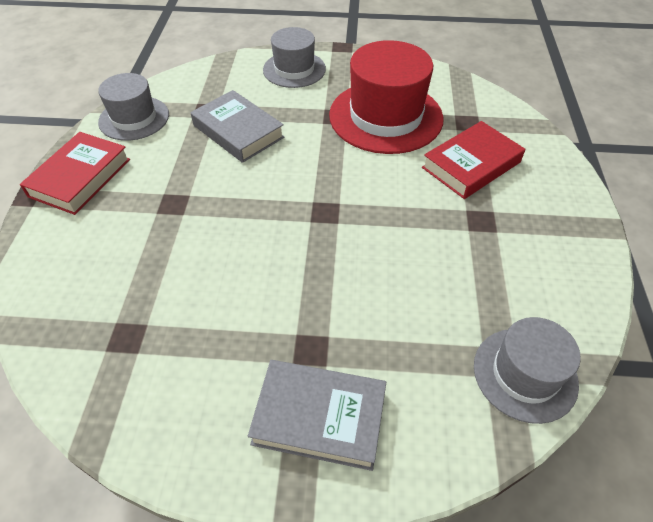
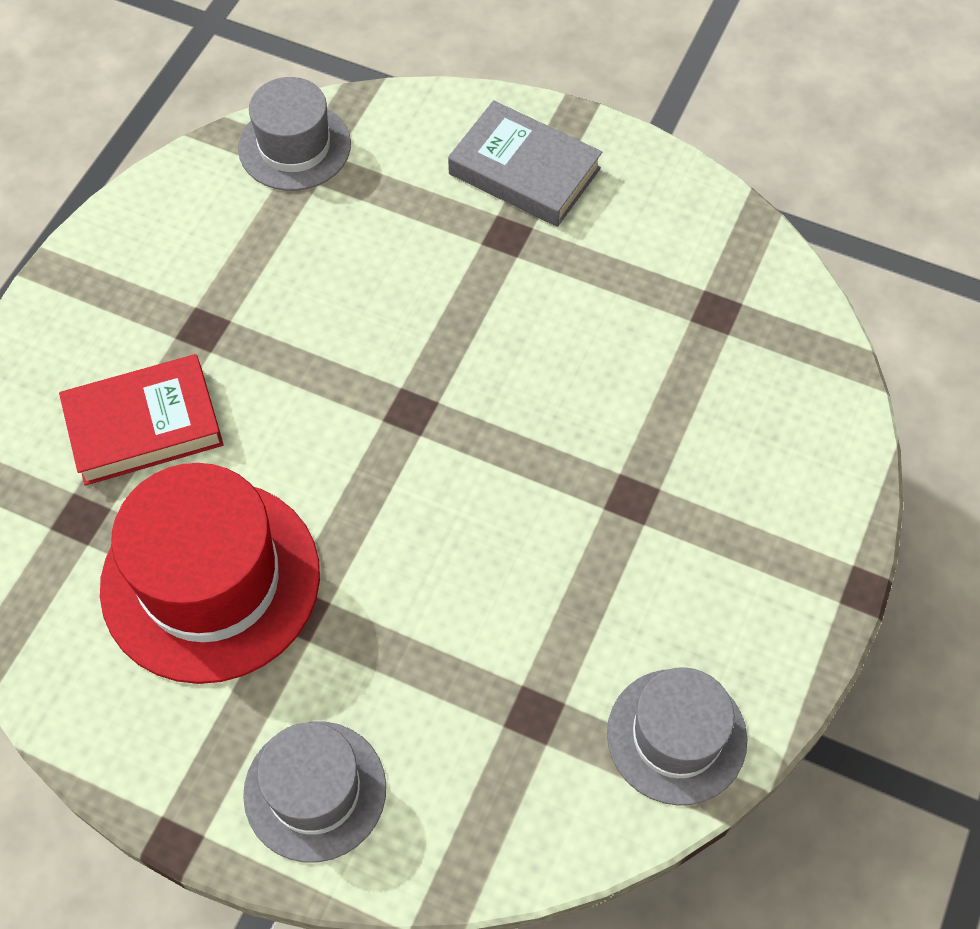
camera: 160 degrees left, 10 degrees up
(80, 177) = (778, 603): red book -> none
(238, 131) = (488, 630): grey book -> none

